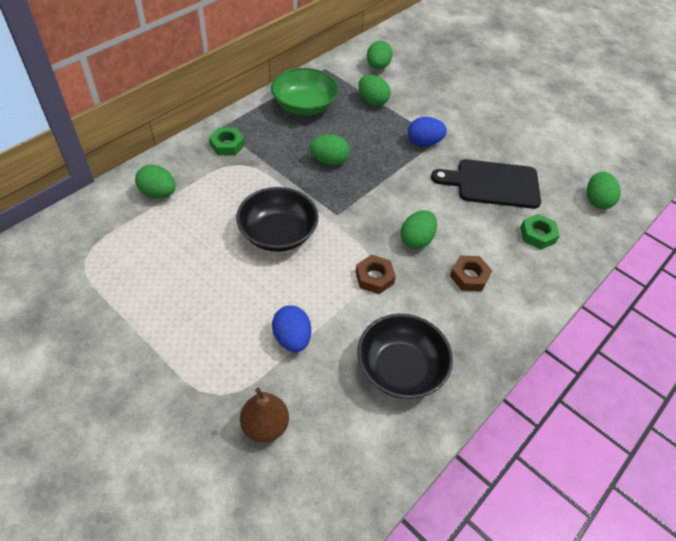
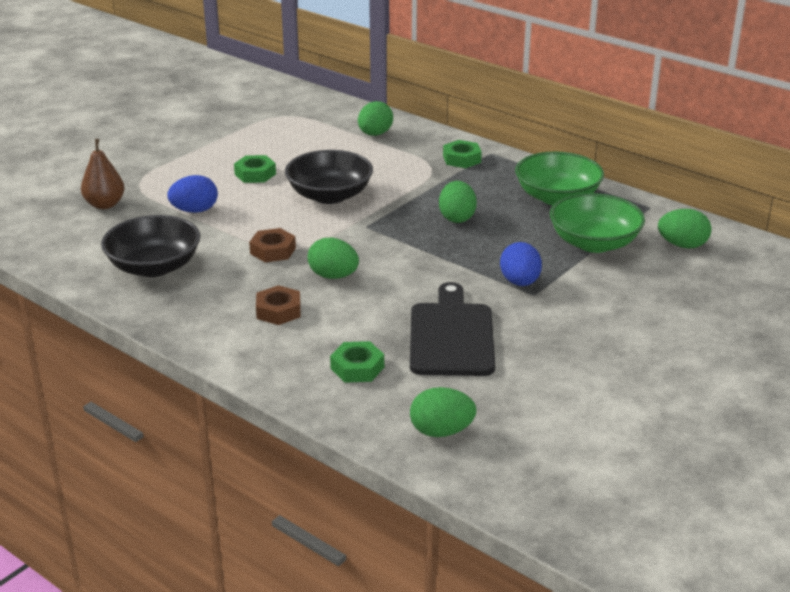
camera: 90 degrees right, 20 degrees down
(221, 287) = (255, 174): none -> green nut
(372, 101) = (594, 243): green egg -> green bowl

